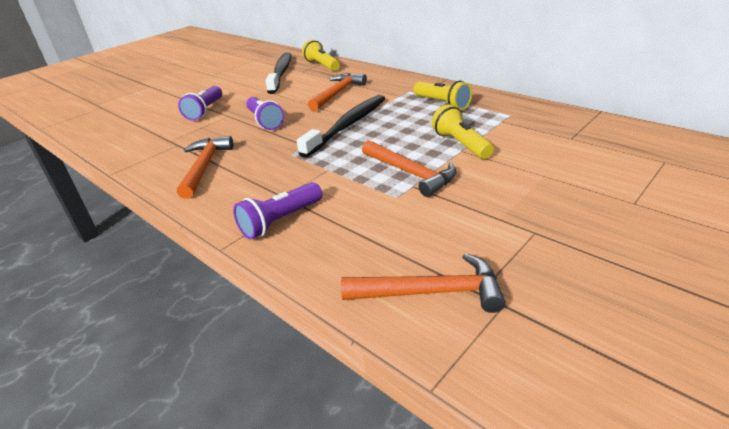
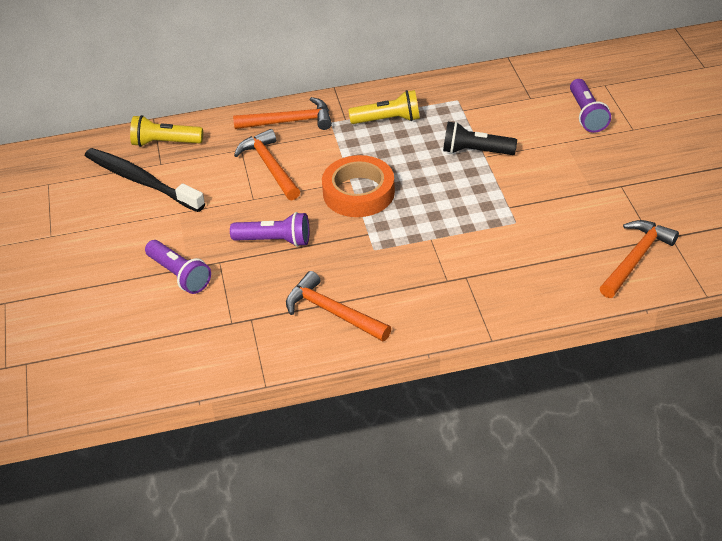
camera: 55 degrees left, 10 degrees up
(280, 221) = (485, 294): purple flashlight -> purple flashlight (586, 115)
(348, 125) = (358, 192): black toothbrush -> orange tape
(410, 173) = (490, 199): orange hammer -> orange hammer (289, 122)
(461, 144) = (475, 151): yellow flashlight -> black flashlight

